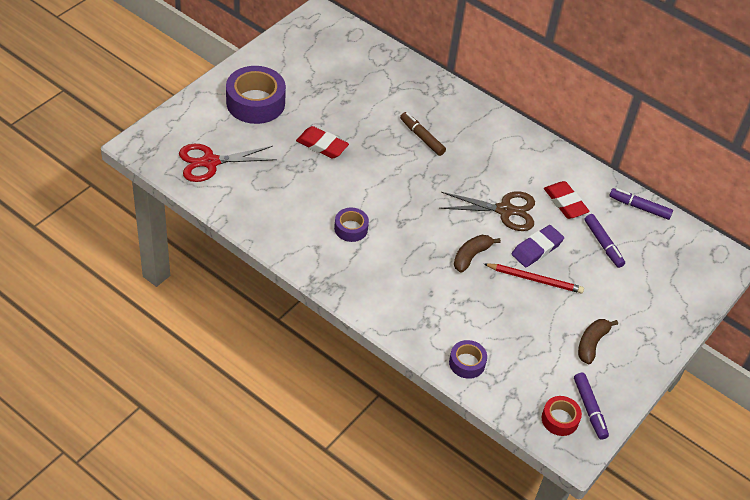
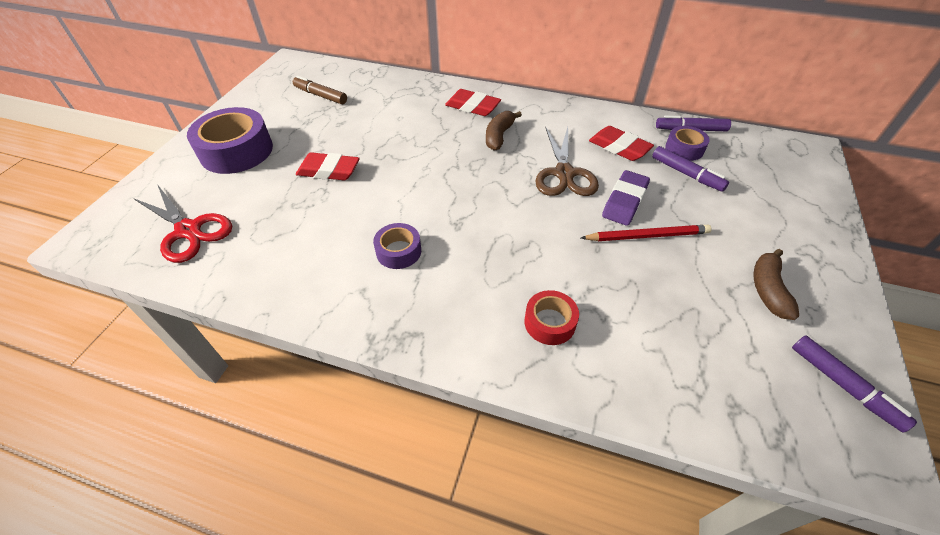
camera: 15 degrees left, 0 degrees up
(210, 162) = (188, 230): red scissors -> red scissors turned 105 degrees counterclockwise
(422, 137) = (437, 132): brown marker -> brown marker (320, 95)
(464, 121) = (472, 107): none -> red eraser
(467, 363) = (644, 383): purple tape -> purple tape (684, 149)
(471, 256) = (559, 234): brown banana -> brown banana (499, 136)
(504, 210) = (564, 173): brown scissors -> brown scissors turned 105 degrees clockwise
(560, 419) = (823, 421): red tape -> red tape (550, 322)

